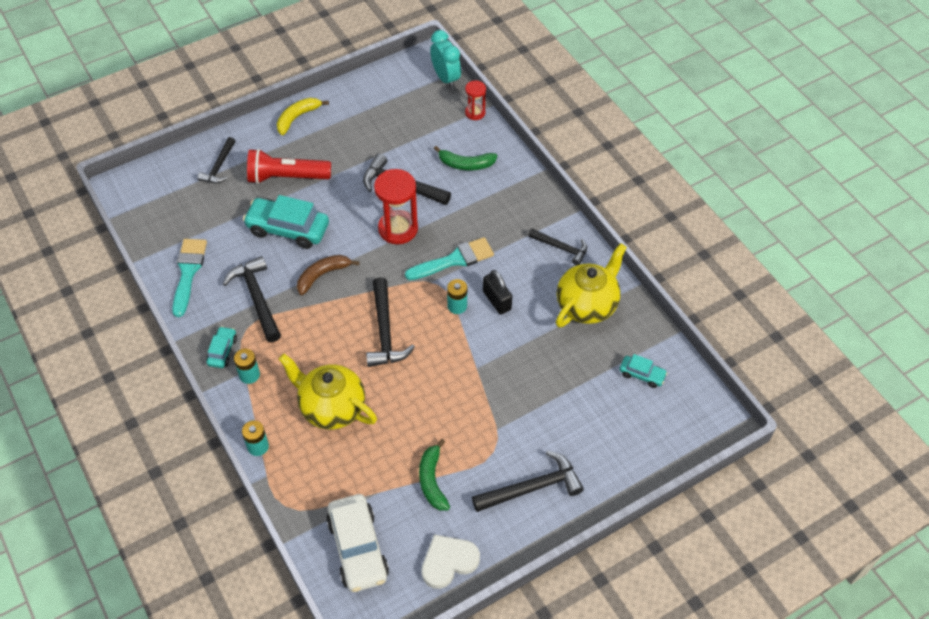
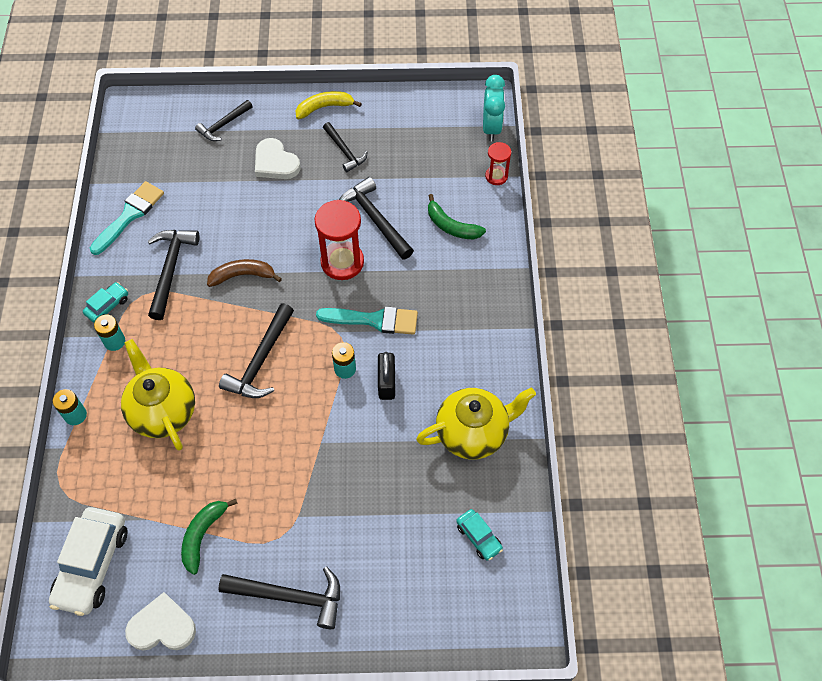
camera: 30 degrees right, 5 degrees up
(286, 177) = (275, 162): red flashlight -> white heart
(288, 229) = (242, 214): turquoise car -> none
(561, 248) = (487, 359): black hammer -> black hammer (345, 151)

